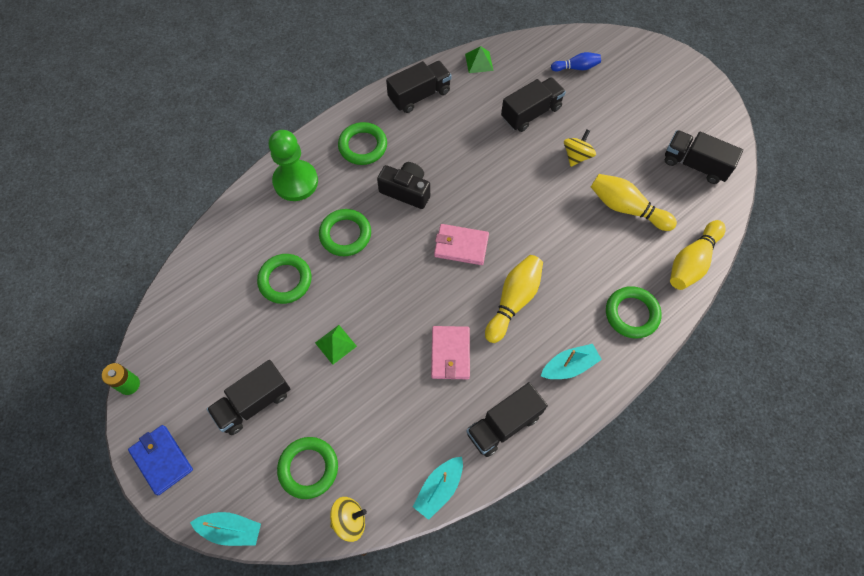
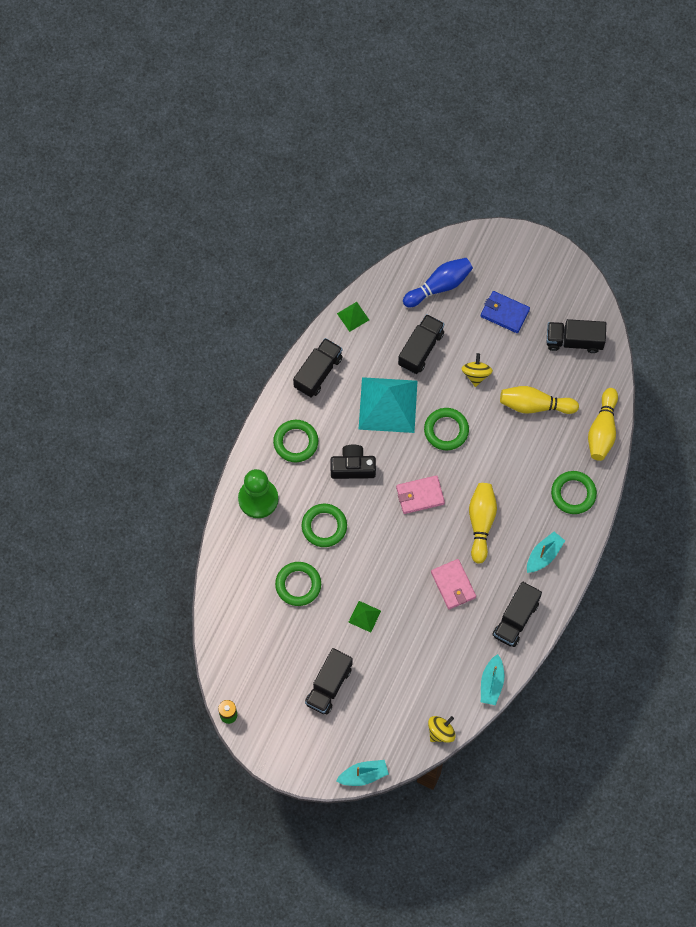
camera: 25 degrees left, 5 degrees up
(161, 460) = (286, 754): blue wallet -> blue wallet (504, 313)
(308, 468) = (394, 711): green ring -> green ring (446, 430)
(472, 149) = (388, 405): none -> turquoise pyramid
(576, 67) = (439, 286): blue bowling pin -> blue bowling pin, size x1.67

